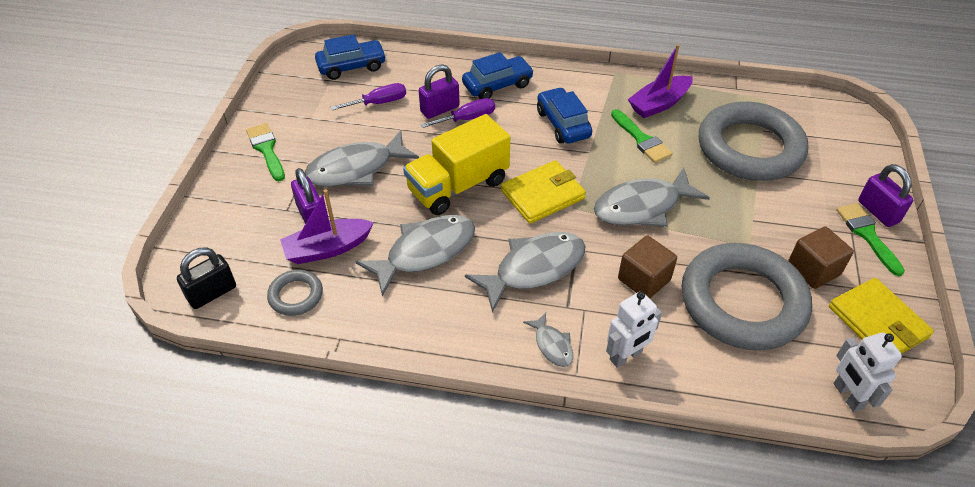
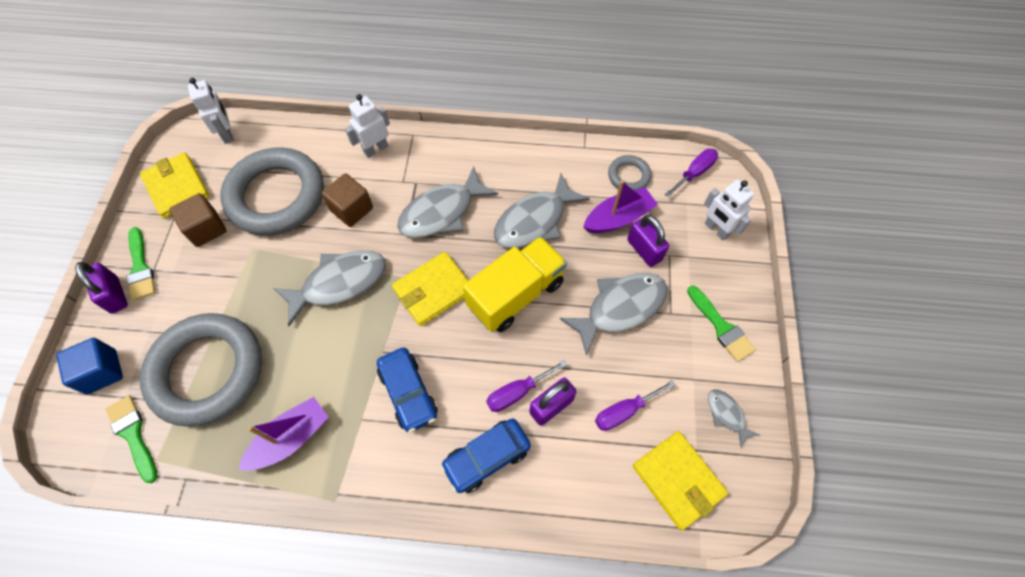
camera: 175 degrees right, 15 degrees up
(212, 293) = (694, 173): black padlock -> purple screwdriver
(222, 229) = (716, 229): none -> white robot
(352, 66) = (678, 480): blue car -> yellow wallet
(552, 345) = (428, 153): grey fish -> grey fish (726, 415)
(641, 139) = (323, 375): green brush -> green brush (133, 434)
(849, 154) = (102, 372): none -> blue cube

